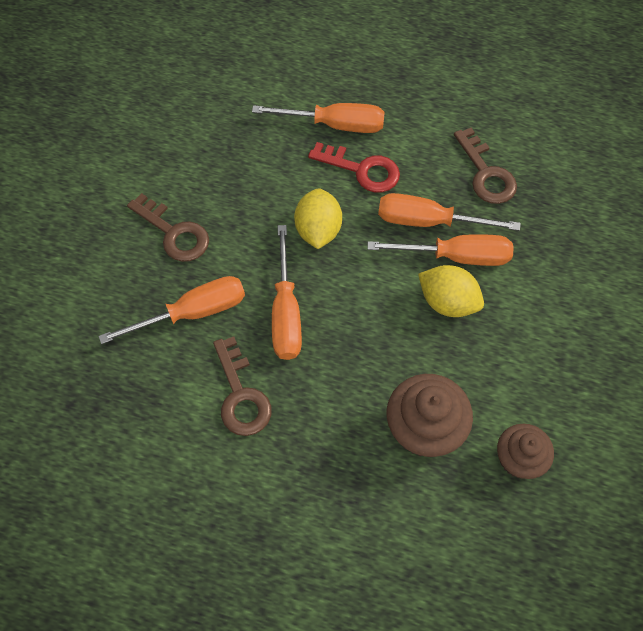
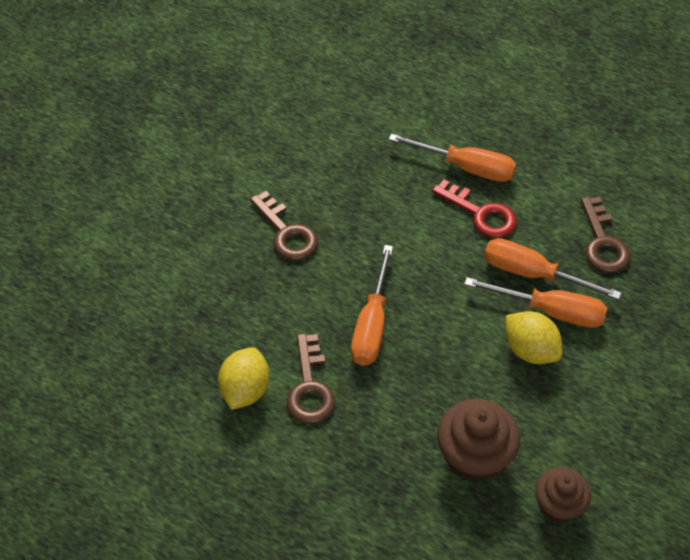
camera: 15 degrees right, 10 degrees down
(193, 312) = (285, 306): orange screwdriver -> none
(318, 230) = (423, 259): yellow lemon -> yellow lemon (245, 390)

